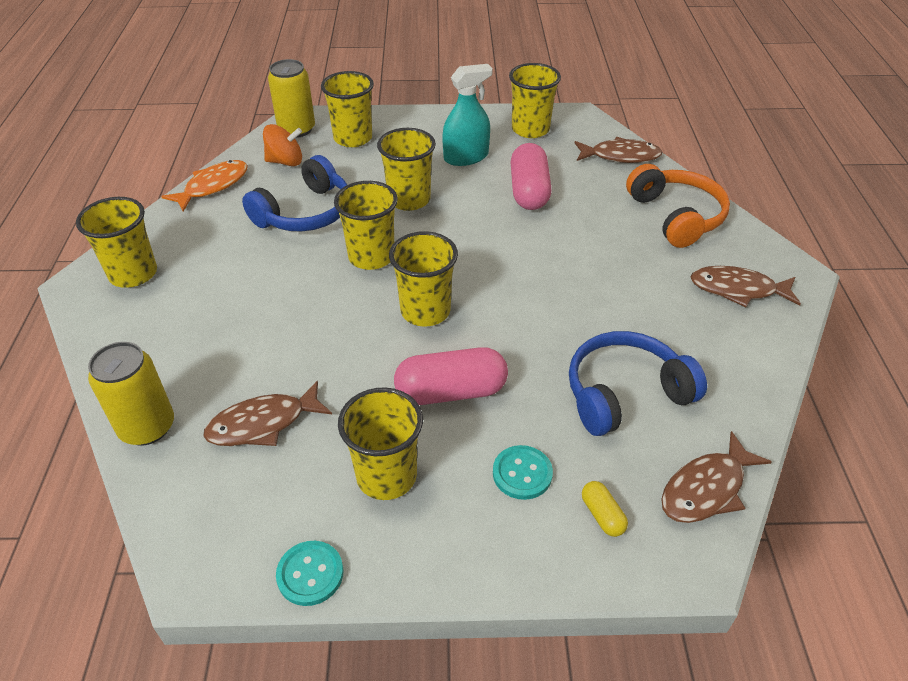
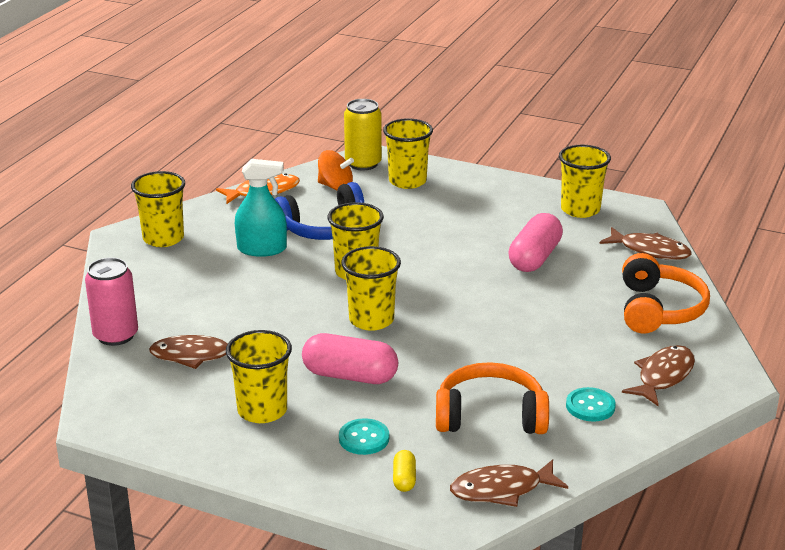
camera: 25 degrees right, 15 degrees down
(147, 427) = (116, 335): yellow can -> pink can
(310, 574) = (171, 446): turquoise button -> turquoise button (590, 406)
(409, 199) = (420, 239): yellow cup -> none
(466, 157) = (499, 218): turquoise spray bottle -> turquoise spray bottle (262, 249)
(625, 393) = (490, 415): blue headphones -> orange headphones
(738, 289) = (663, 376): brown fish -> brown fish turned 90 degrees clockwise

